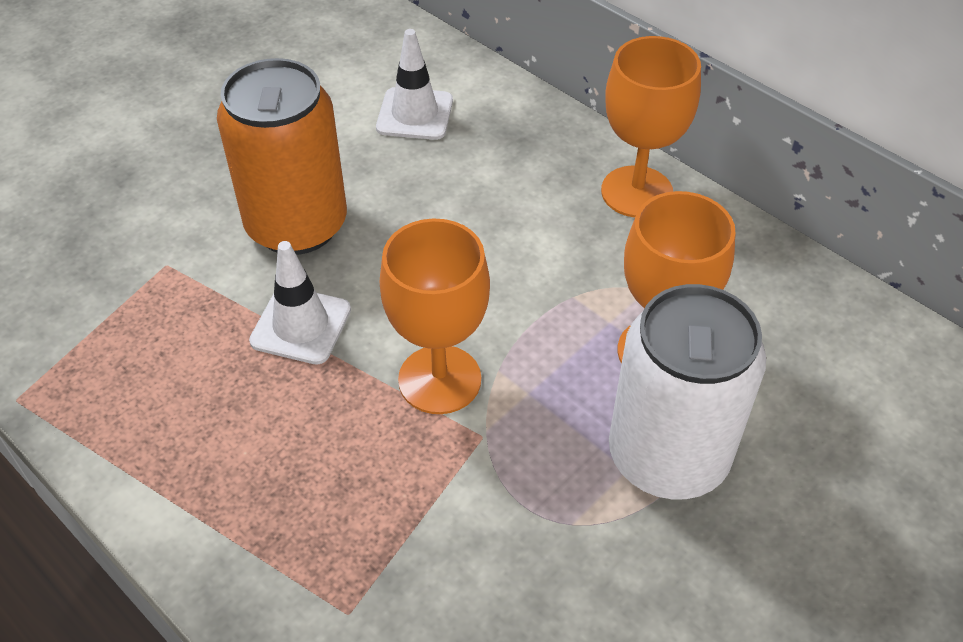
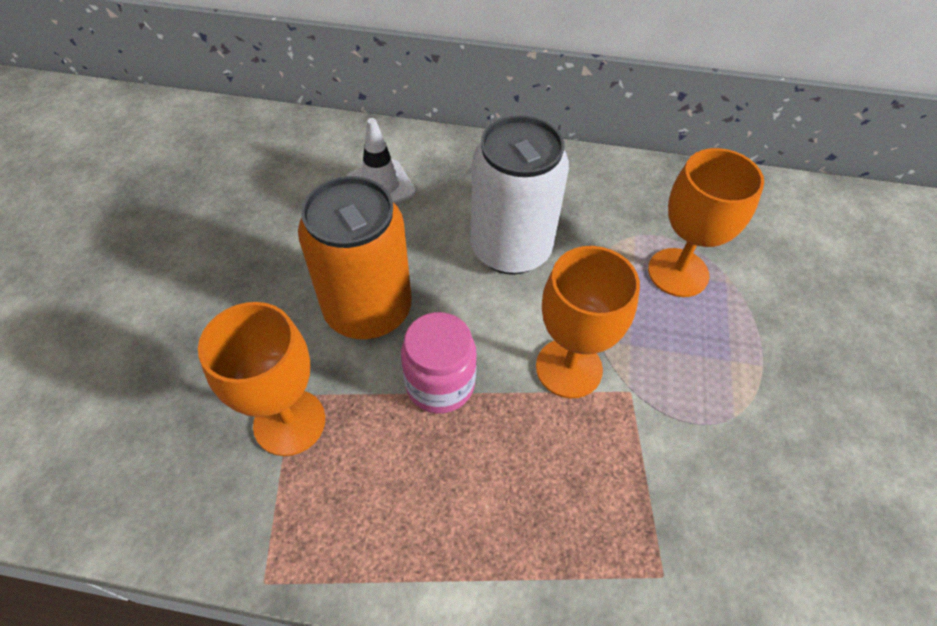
camera: 35 degrees left, 5 degrees up
(301, 325) = (440, 384): white traffic cone -> pink jar
(637, 192) = (572, 173): orange goblet -> orange goblet (289, 422)
(668, 456) = (743, 337): white can -> white can (511, 249)

